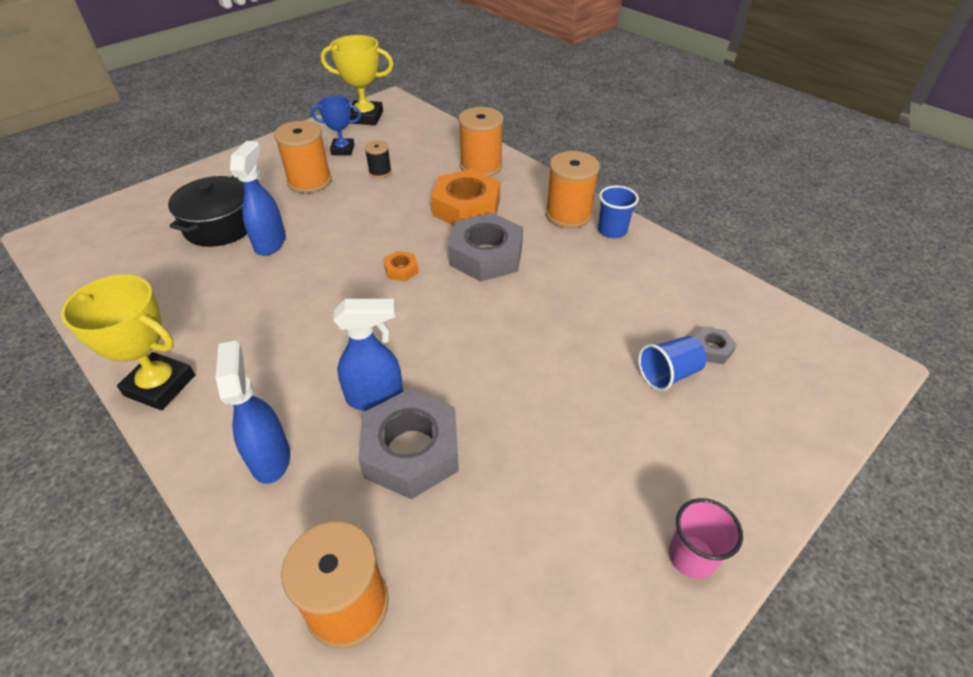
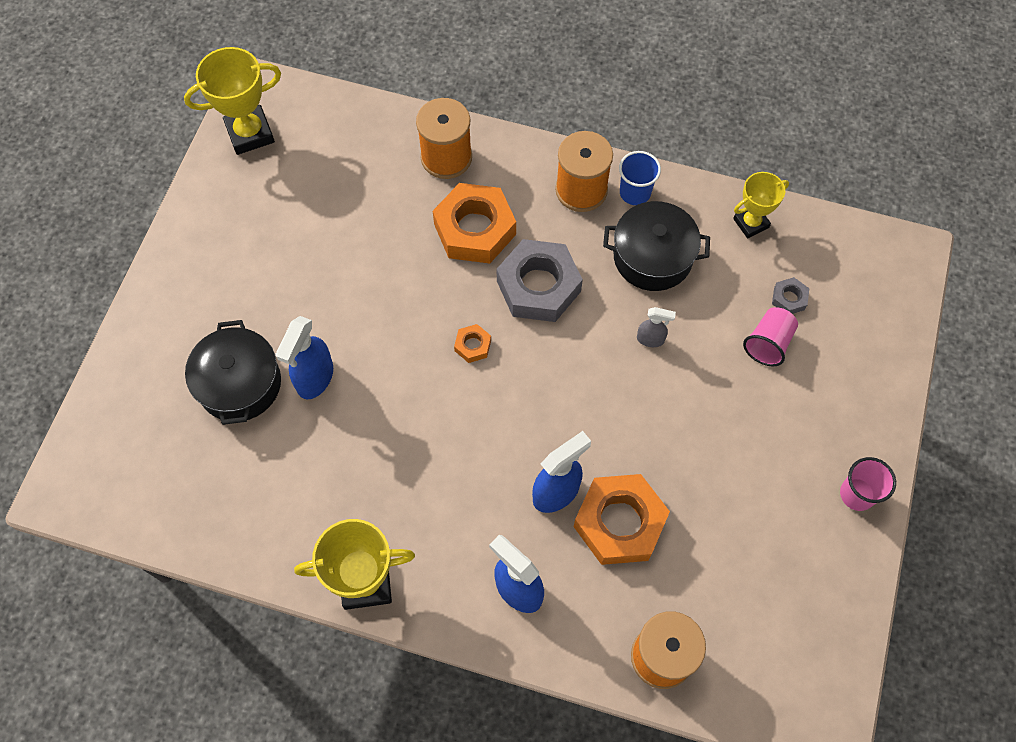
camera: 30 degrees left, 20 degrees up
(270, 243) = (315, 378): blue spray bottle -> blue spray bottle turned 135 degrees counterclockwise
(309, 181) = (277, 272): orange spool -> none
(342, 150) = (271, 203): blue trophy -> none
(380, 172) = (343, 219): black spool -> none
(411, 451) = (619, 522): grey nut -> orange nut
(554, 325) = (651, 339): none -> grey spray bottle
(597, 273) = (652, 257): none -> black pot
(668, 374) = (768, 343): blue cup -> pink cup
(706, 284) = (751, 223): none -> yellow trophy

